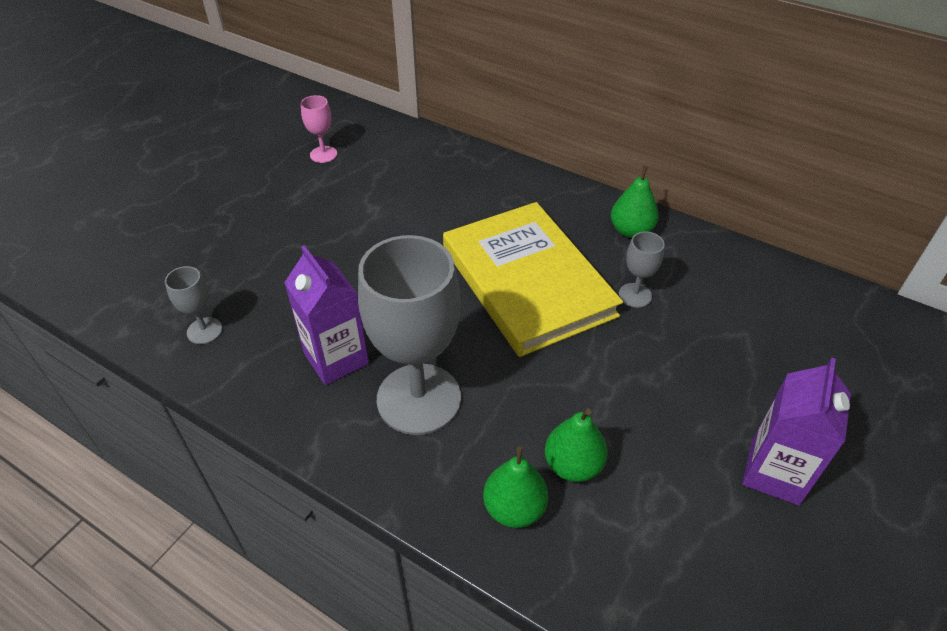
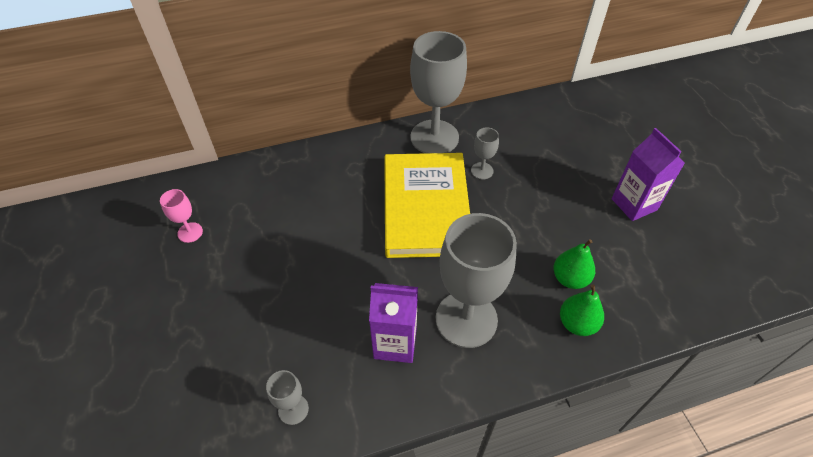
camera: 50 degrees left, 5 degrees up
(527, 281) = (426, 207): yellow book -> yellow book turned 75 degrees clockwise
(631, 231) = (434, 137): green pear -> grey goblet

